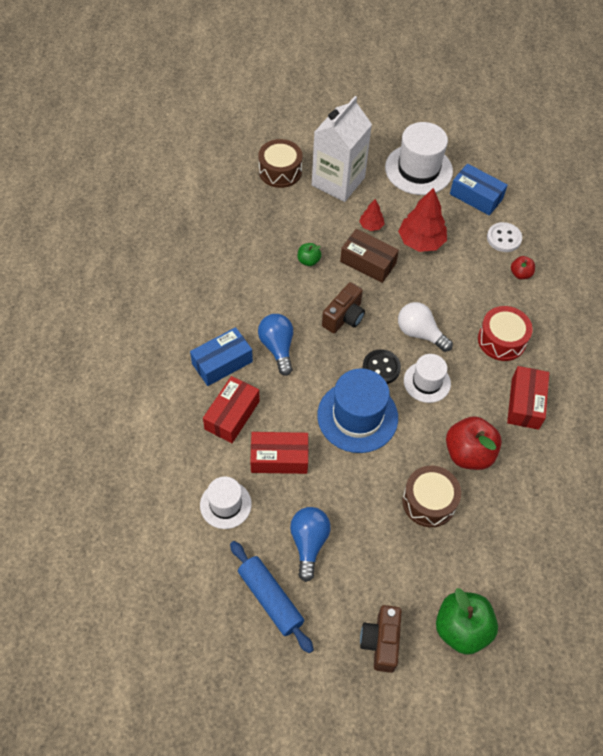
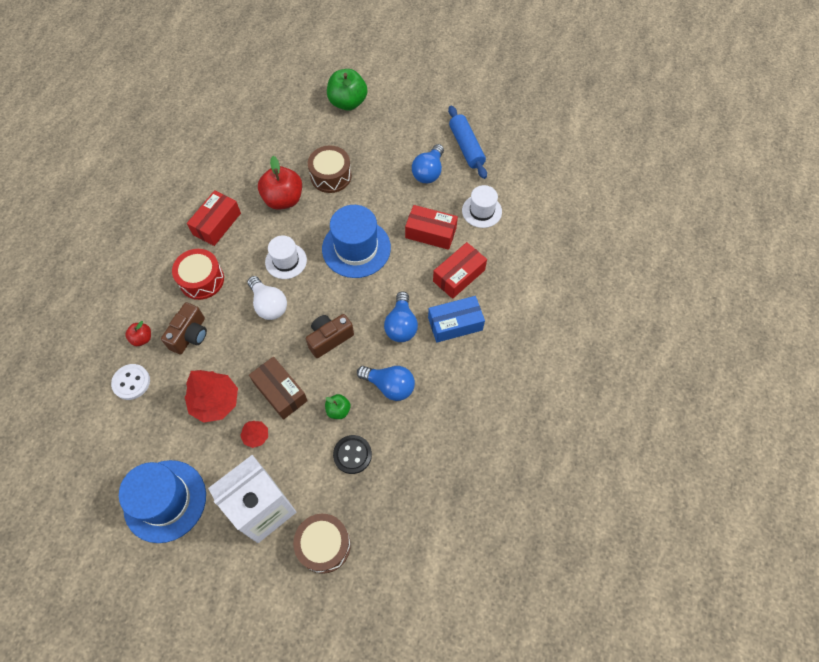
camera: 160 degrees left, 5 degrees up
(269, 291) = (389, 386): none -> blue light bulb
(381, 368) = (318, 283): black button -> black button (352, 455)
(381, 642) = (402, 108): brown camera -> brown camera (190, 335)
(418, 169) = (165, 500): white hat -> blue hat
(476, 196) = (126, 443): blue box -> none

